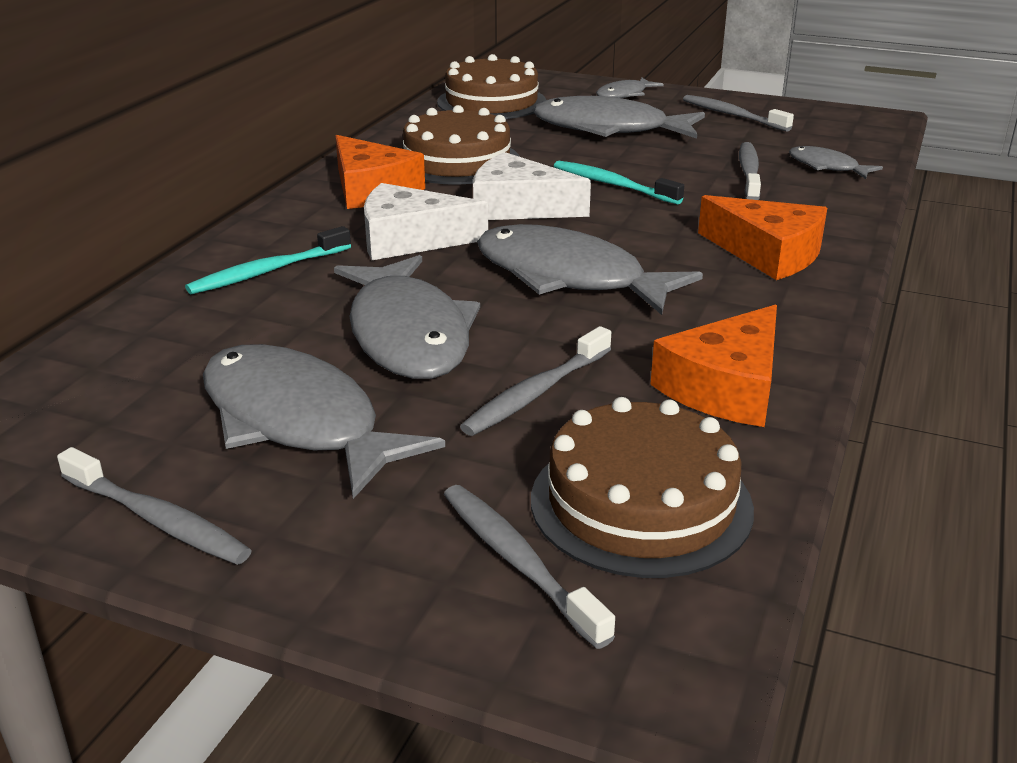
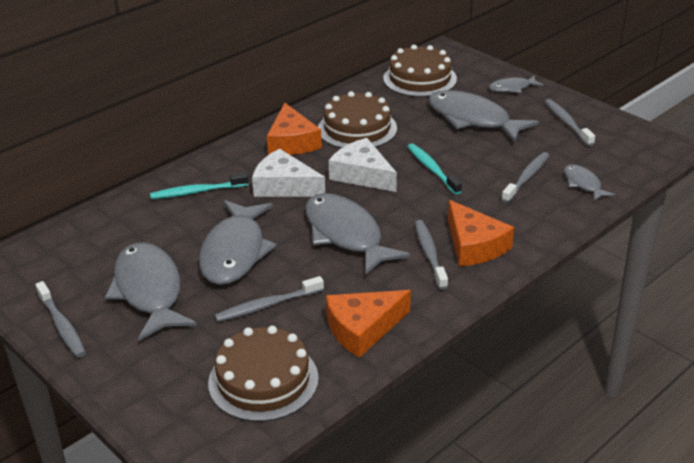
camera: 25 degrees right, 5 degrees up
(518, 562) = (187, 392): grey toothbrush -> grey toothbrush (429, 254)

